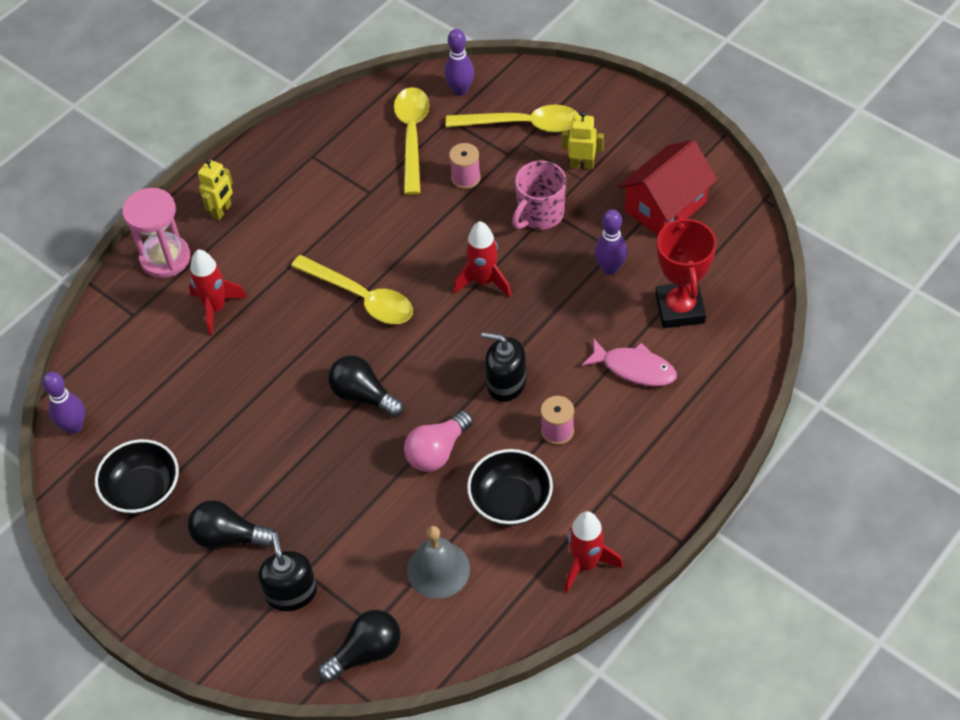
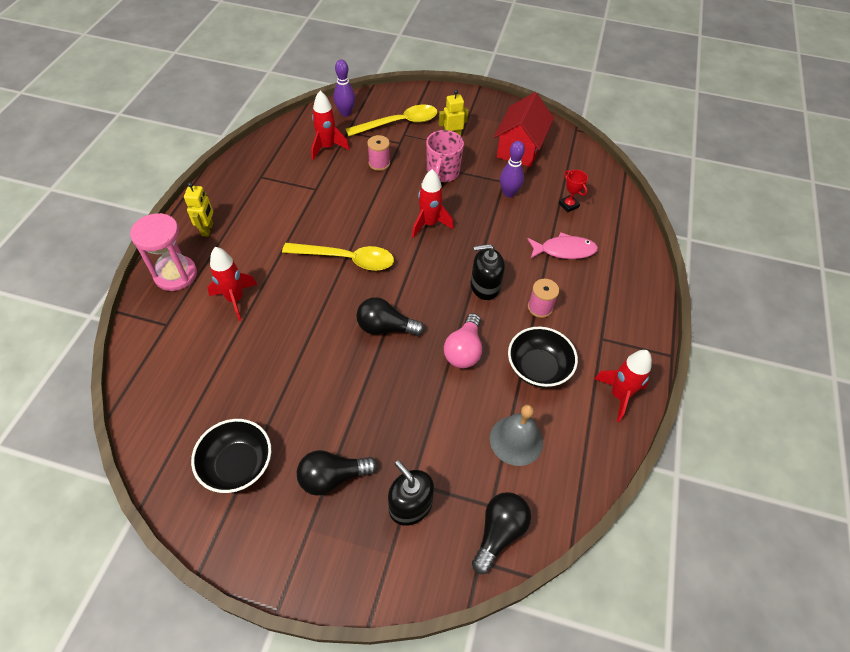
camera: 30 degrees left, 0 degrees up
(74, 426) = (150, 431): purple bowling pin -> none
(412, 136) = (327, 147): yellow spoon -> red rocket
(680, 309) = (568, 205): red trophy -> red trophy, size x0.49

